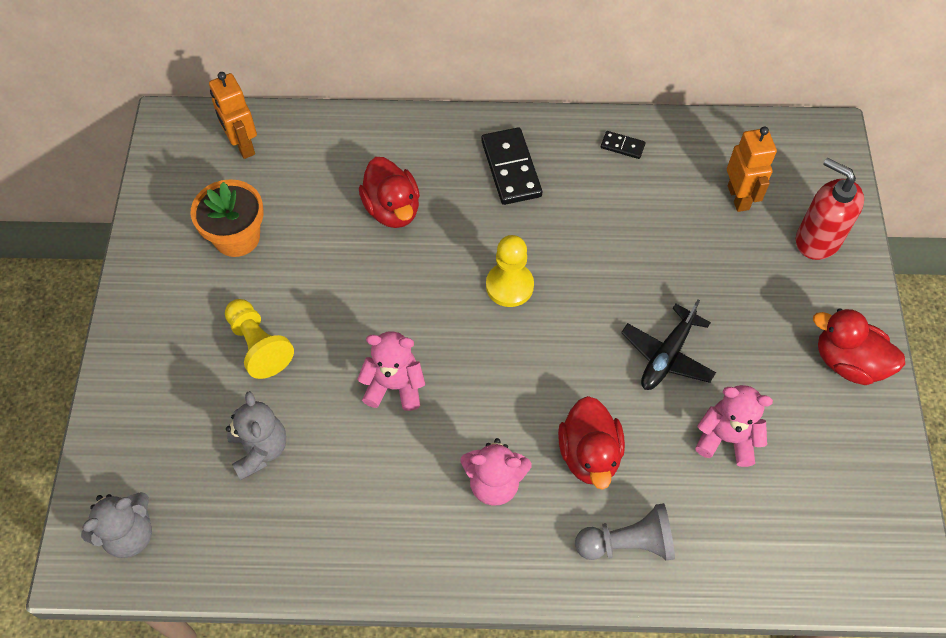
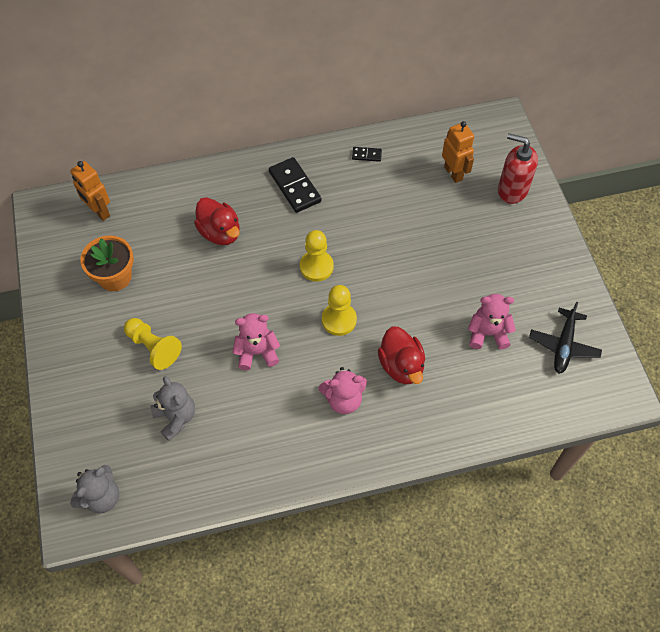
camera: 15 degrees left, 0 degrees up
(519, 368) = (339, 320): none -> yellow pawn
(627, 543) = (442, 417): grey pawn -> none
(667, 355) = (434, 289): black plane -> black plane (563, 345)
(848, 362) = (552, 266): red duck -> none

